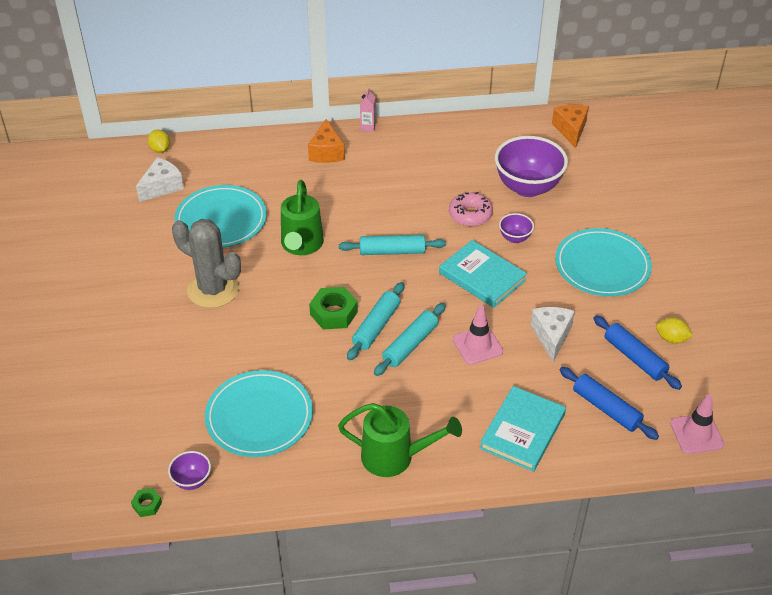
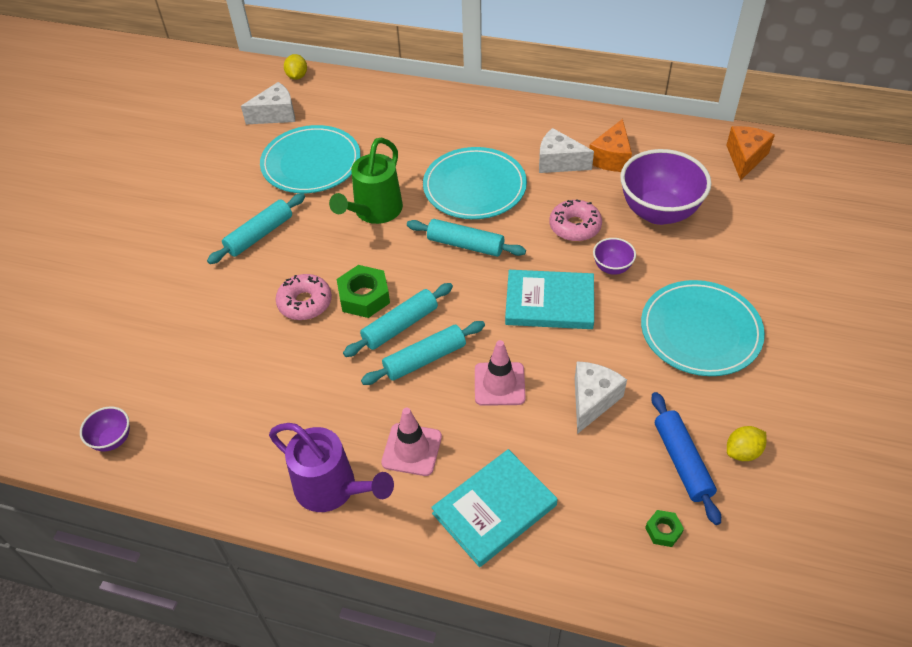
camera: 25 degrees right, 5 degrees up
(147, 505) = (55, 451): green nut -> green nut (663, 531)
(213, 290) = (259, 235): grey cactus -> turquoise rolling pin
(259, 416) = (220, 390): turquoise plate -> turquoise plate (474, 187)
(287, 331) = (305, 303): none -> pink donut
(326, 152) = (458, 118): orange cheese -> orange cheese (611, 158)
(368, 127) = (516, 102): pink carton -> none
(395, 457) = (333, 489): green watering can -> purple watering can
(430, 168) = (559, 162): none -> white cheese
(482, 276) = (549, 303): turquoise book -> turquoise book turned 60 degrees counterclockwise
(606, 408) = (612, 516): blue rolling pin -> none
(671, 339) = (742, 452): yellow lemon -> yellow lemon turned 75 degrees counterclockwise
(696, 434) = (713, 593): pink traffic cone -> pink traffic cone (412, 449)

